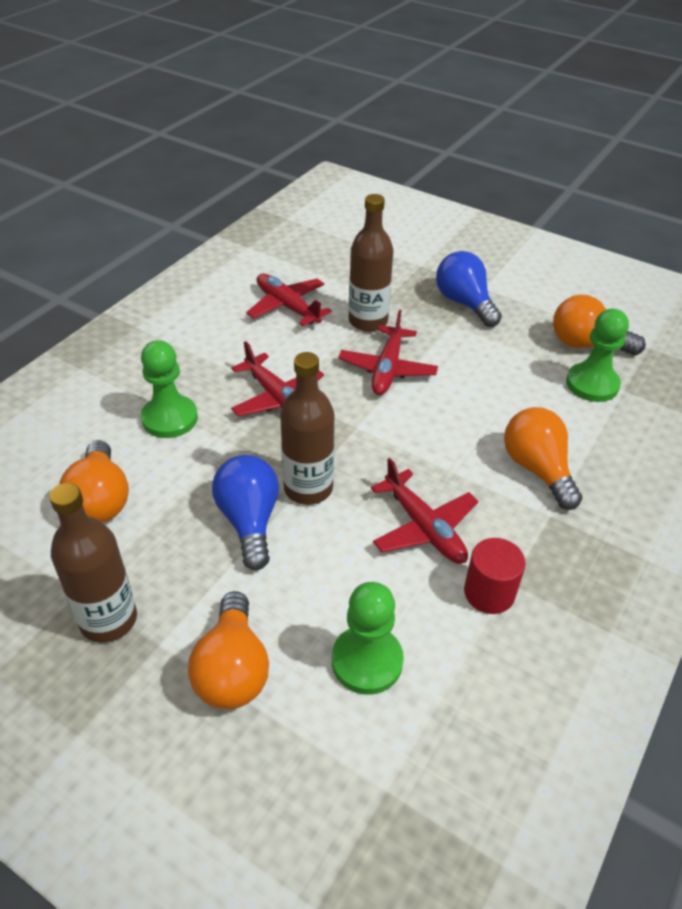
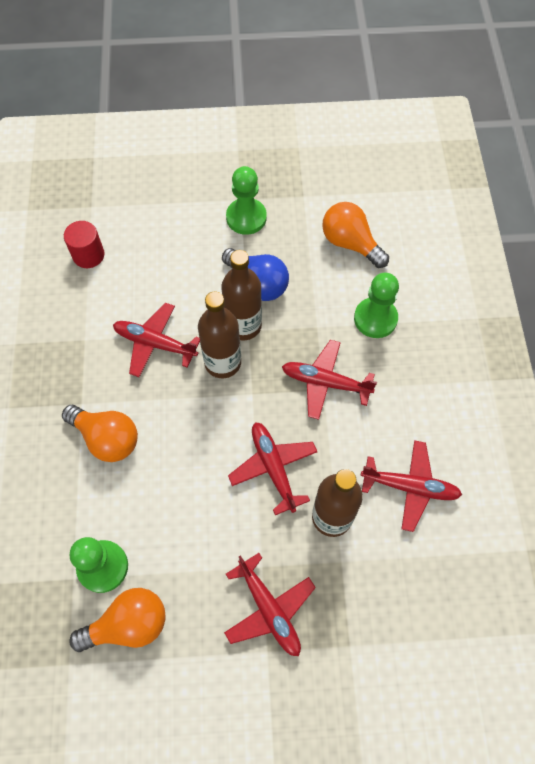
camera: 145 degrees right, 20 degrees up
(108, 620) = (275, 194): brown bottle -> brown bottle (223, 362)
(232, 669) = (196, 210): orange light bulb -> none
(367, 661) = (135, 251): green pawn -> green pawn (246, 217)
(464, 303) = (269, 609): blue light bulb -> red plane
(489, 593) = (93, 325): red cylinder -> red cylinder (88, 255)

